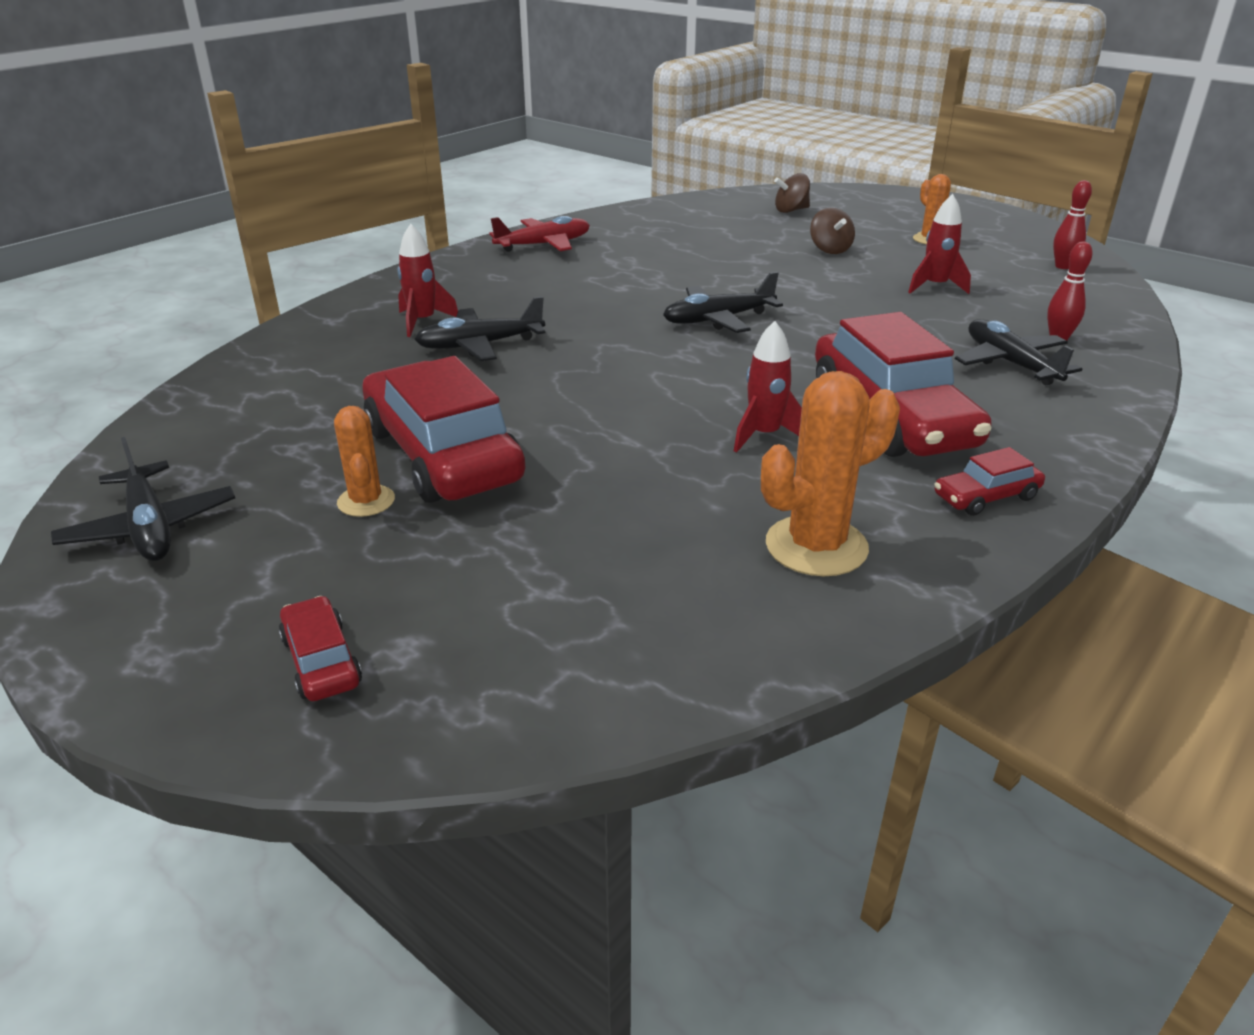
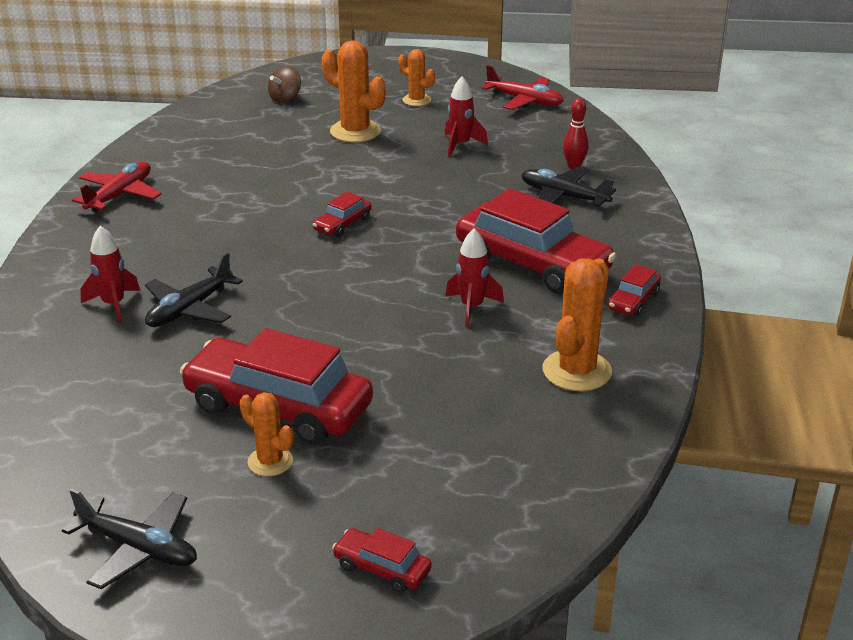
camera: 35 degrees left, 0 degrees up
(718, 320) = (342, 224): black plane -> red car
(830, 249) = (355, 131): brown spinning top -> orange cactus
(1062, 266) = (525, 101): red bowling pin -> red plane

